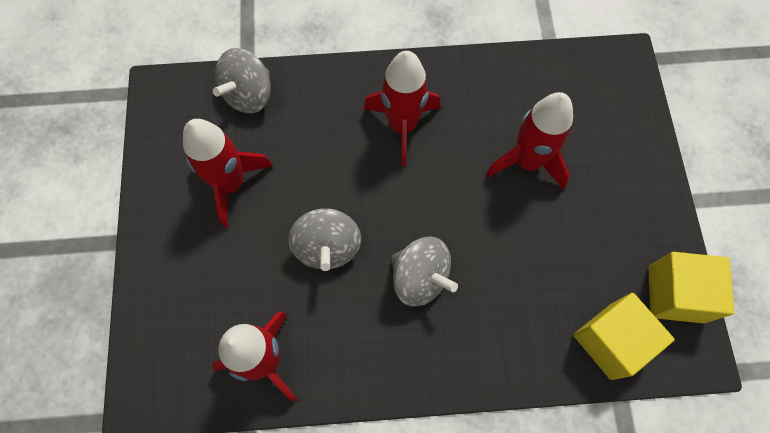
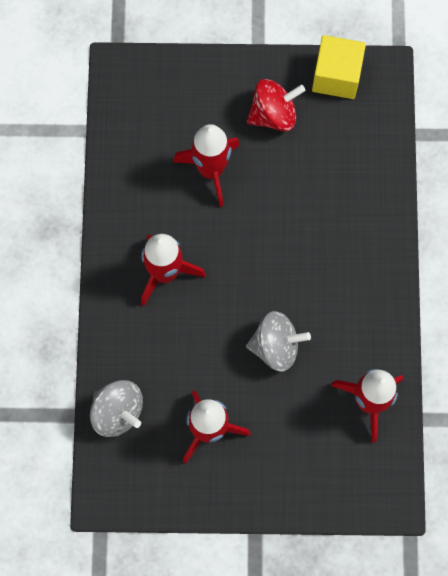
camera: 85 degrees left, 5 degrees up
(420, 278) = (309, 272): grey spinning top -> none
(608, 224) = (274, 114): none -> red spinning top
(611, 341) = (370, 132): yellow cube -> none

